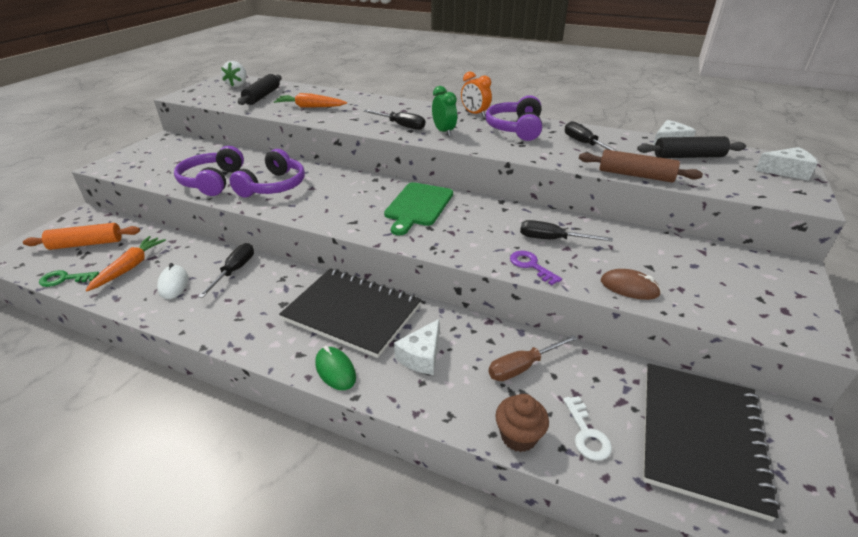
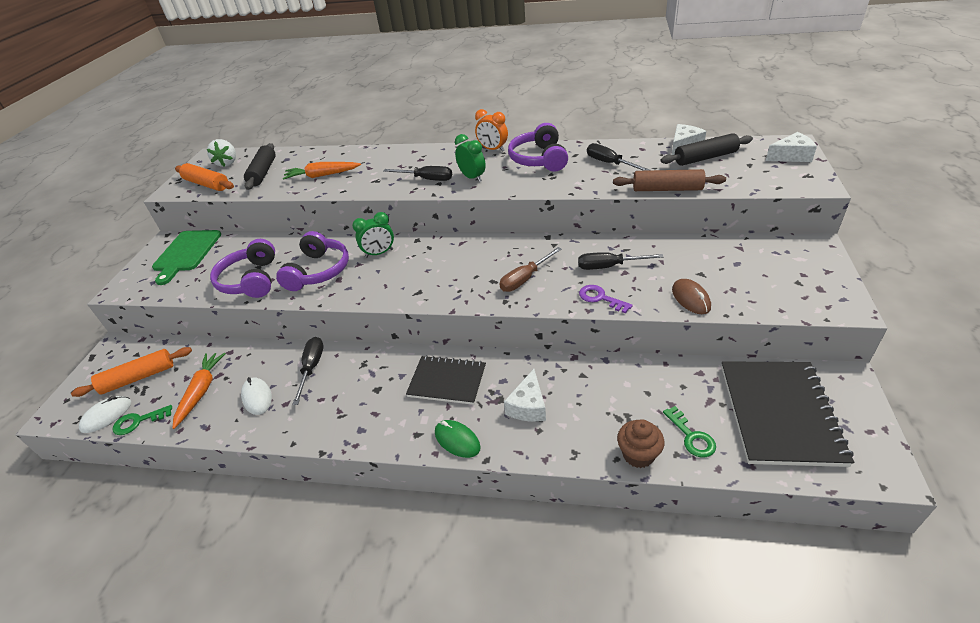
camera: 10 degrees left, 5 degrees up
(43, 268) = (107, 416): none -> white mouse
(211, 96) = (207, 184): none -> orange rolling pin
(335, 183) = (379, 253): none -> green clock
(352, 313) = (447, 381): black notebook -> black notebook, size x0.64
(418, 206) = (472, 260): green cutting board -> green cutting board (186, 253)
(522, 367) = (619, 392): brown screwdriver -> brown screwdriver (525, 279)
(586, 433) = (691, 436): white key -> green key
(629, 287) = (691, 298): brown mouse -> brown mouse turned 60 degrees clockwise

